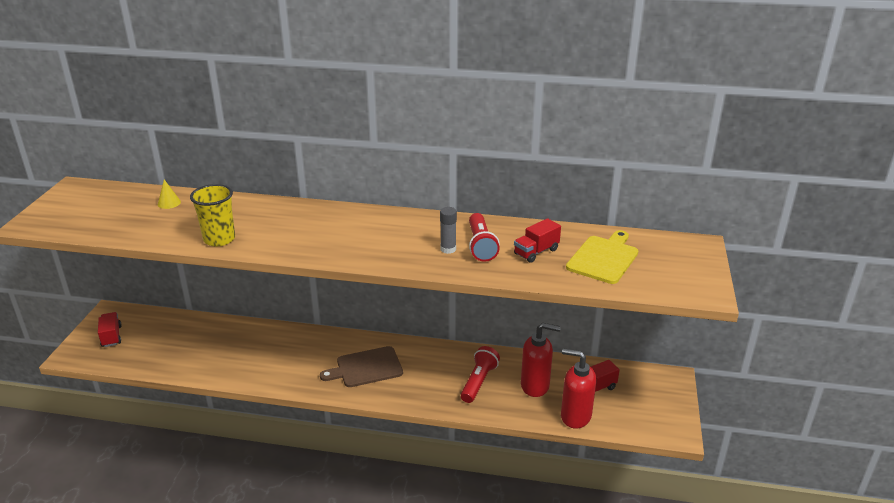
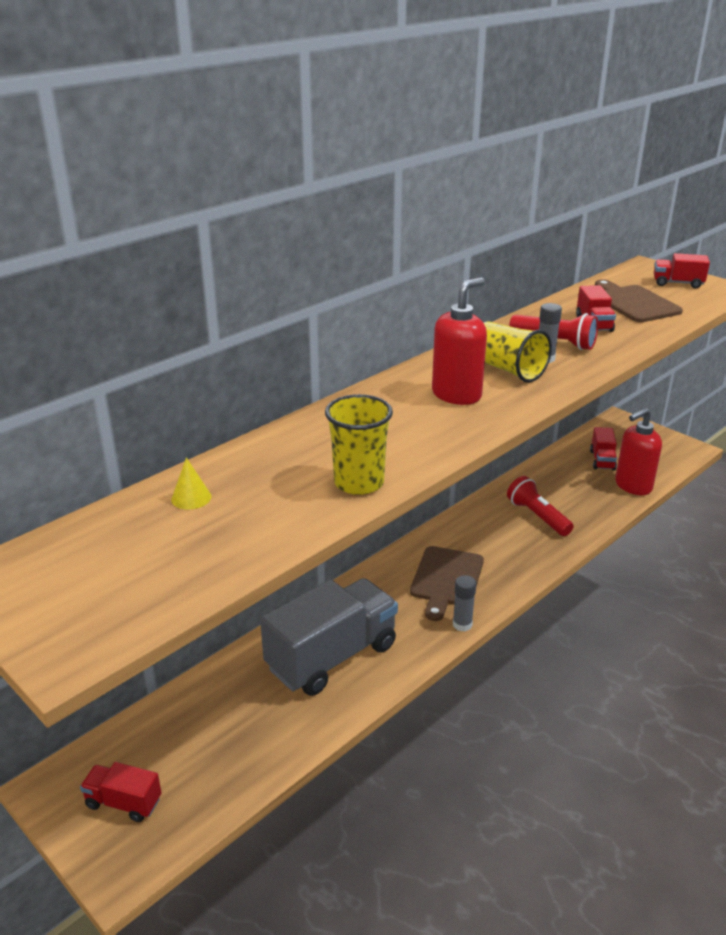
camera: 55 degrees left, 0 degrees up
(257, 354) = (332, 657): none -> grey truck
(326, 391) = (462, 624): none -> grey glue stick
(413, 241) = (507, 370): none -> yellow cup
(535, 386) = (572, 488): red soap dispenser -> red soap dispenser (457, 395)
(604, 258) = (634, 303): yellow cutting board -> brown cutting board
(680, 267) = (677, 283): none -> red truck

